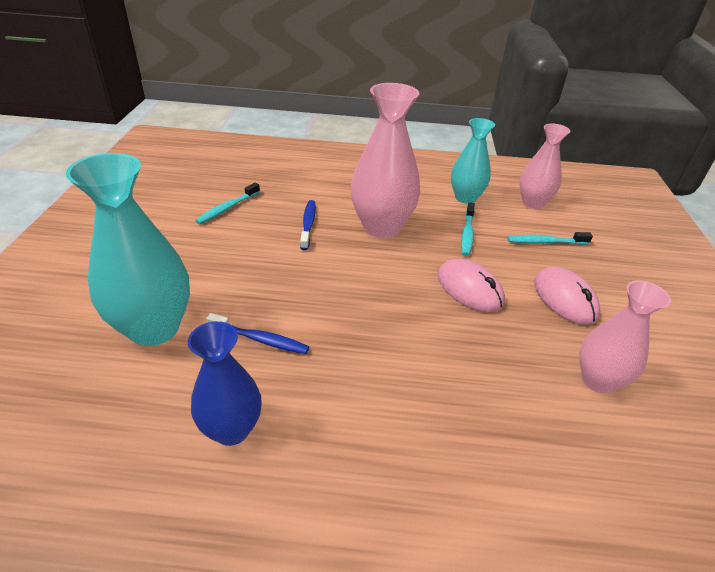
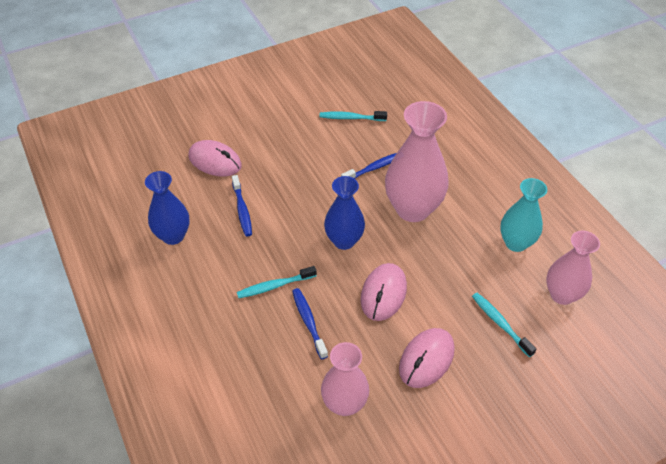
camera: 60 degrees right, 10 degrees up
(154, 328) = (215, 161): turquoise vase -> pink mouse
(381, 283) = (344, 241): none -> blue vase
(467, 234) = (457, 265): turquoise toothbrush -> turquoise toothbrush (274, 286)
(472, 358) = (308, 322): none -> blue toothbrush

